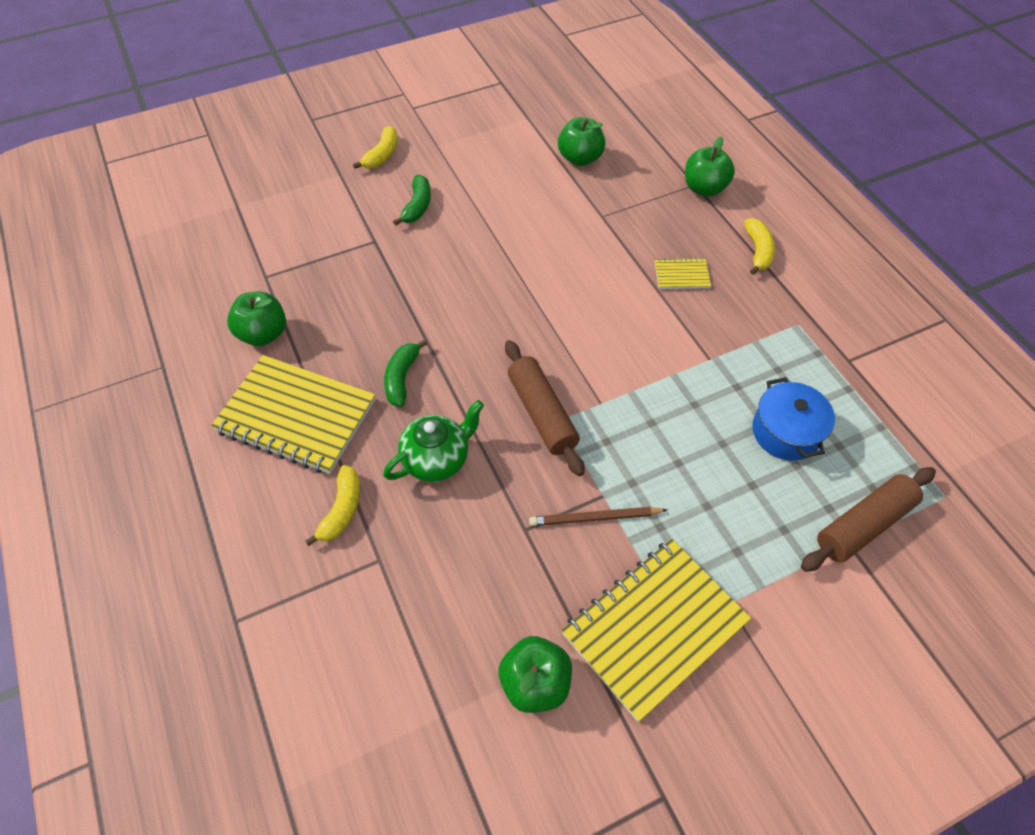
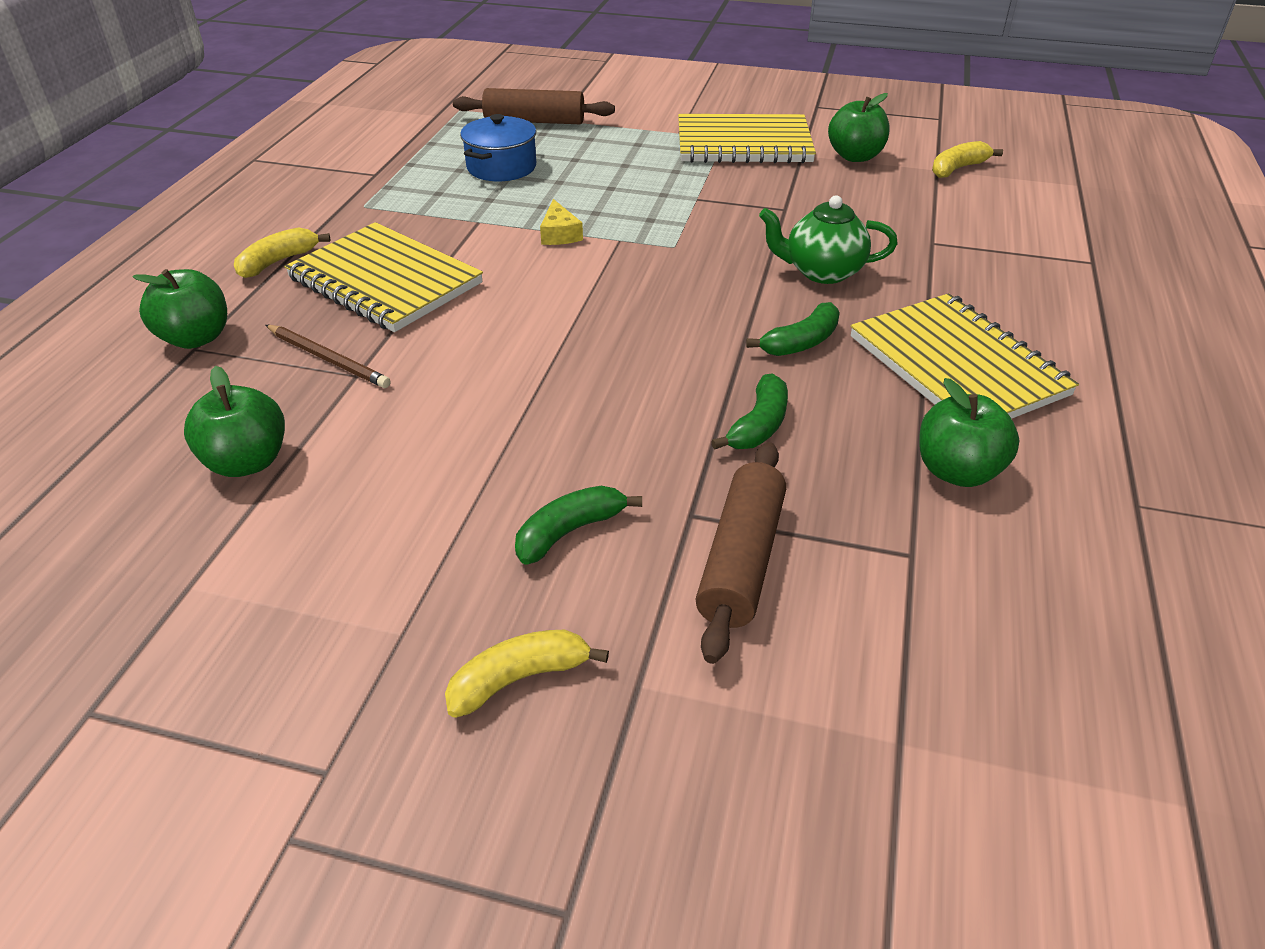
camera: 140 degrees left, 15 degrees down
(342, 510) = (948, 281): yellow banana -> yellow banana (958, 168)
(381, 303) = (758, 425): none -> green banana
(542, 413) = (684, 256): brown rolling pin -> brown rolling pin (741, 560)
(595, 518) = (719, 192): brown pencil -> brown pencil (328, 359)
(645, 382) = (559, 234): none -> yellow cheese
(681, 275) = (385, 281): yellow notebook -> yellow notebook, size x2.25

